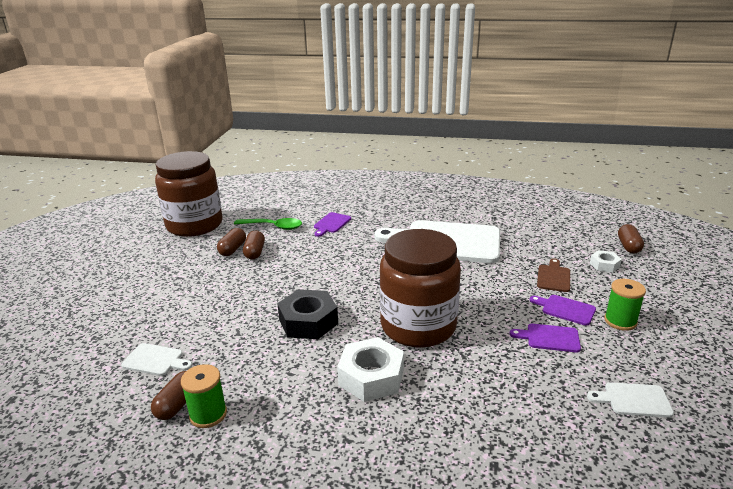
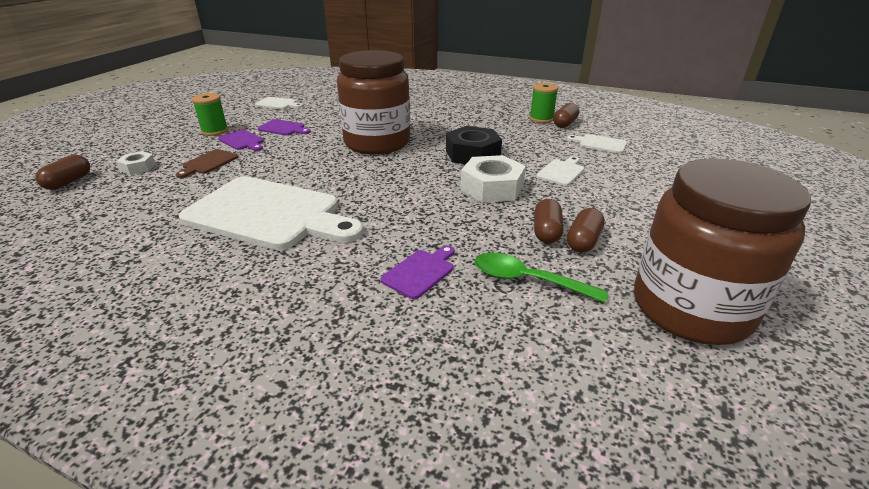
camera: 170 degrees left, 5 degrees up
(222, 308) = (561, 172): none -> white cutting board
(371, 377) = (430, 123): white nut -> white nut (492, 187)

